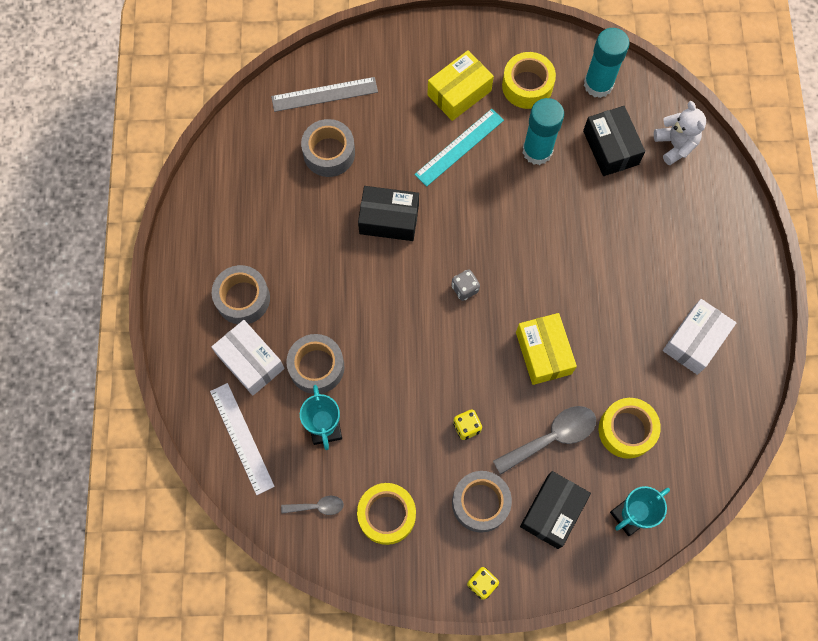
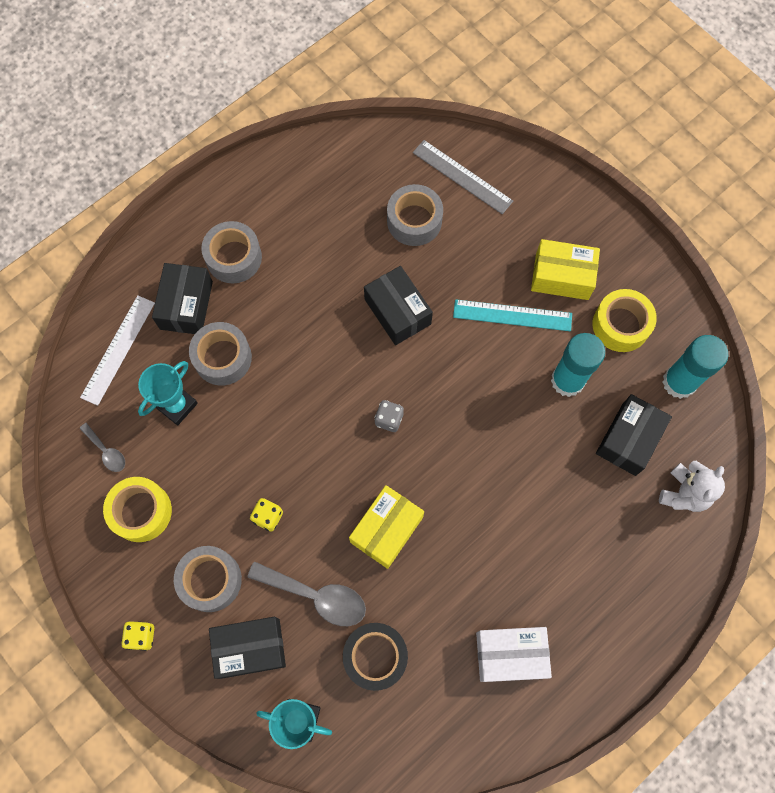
camera: 50 degrees right, 0 degrees up
(250, 361) = (186, 305): white box -> black box
(626, 430) = (375, 656): yellow tape -> black tape

